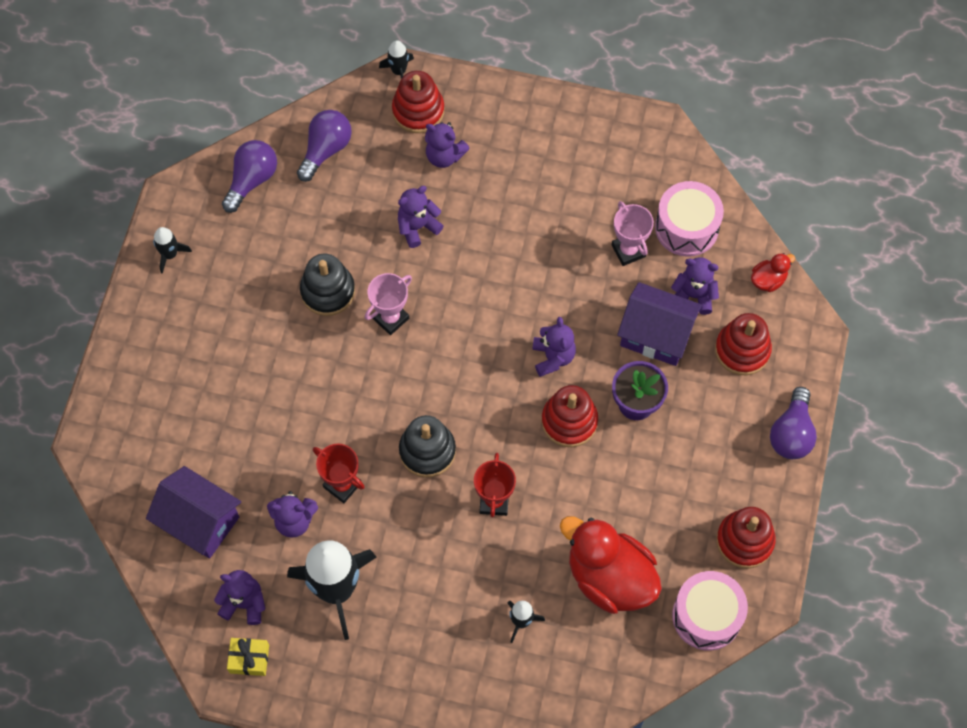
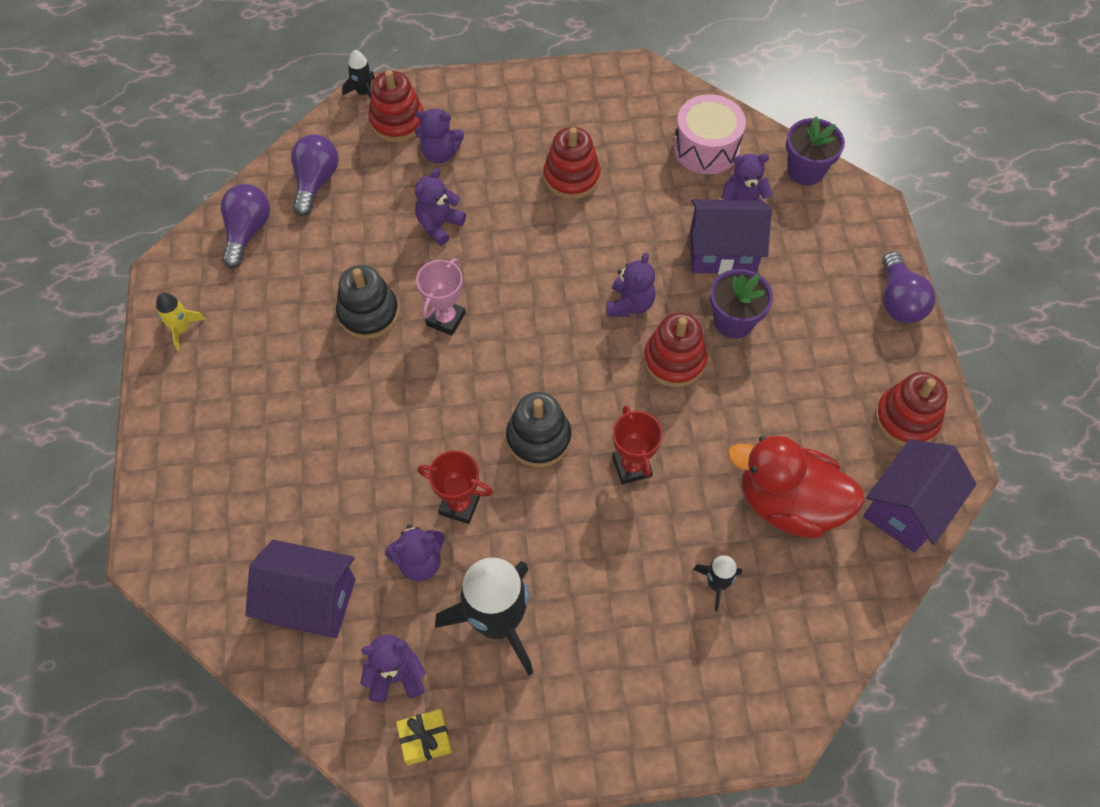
camera: 20 degrees left, 5 degrees down
(170, 254) = (182, 329): black rocket -> yellow rocket
(553, 357) = (630, 304): purple teddy bear -> purple teddy bear turned 45 degrees clockwise
(628, 251) = (660, 184): pink trophy -> none
(707, 616) = (907, 508): pink drum -> purple house
(742, 350) = (812, 240): red stacking toy -> red stacking toy (571, 177)
(768, 280) = (805, 171): red duck -> purple flower pot

